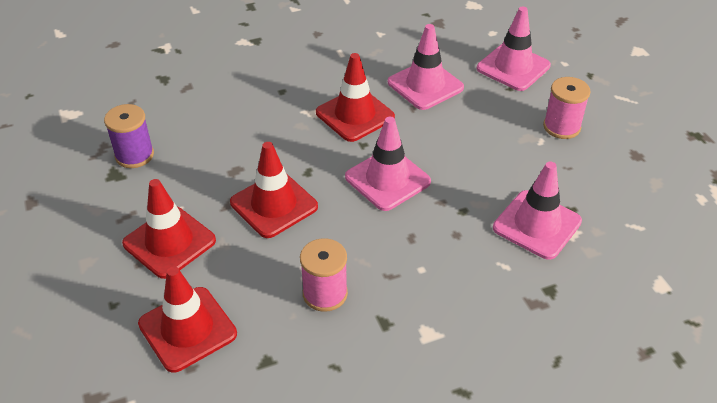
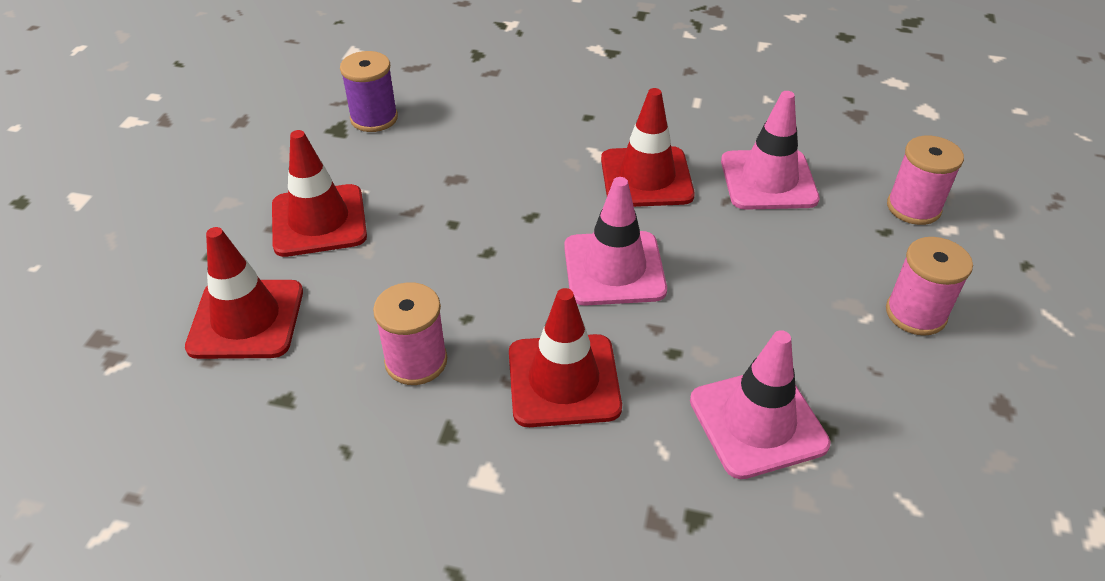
camera: 35 degrees right, 0 degrees up
(274, 205) = (459, 234): red traffic cone -> red traffic cone (563, 380)
(513, 67) = (913, 208): pink traffic cone -> pink spool

